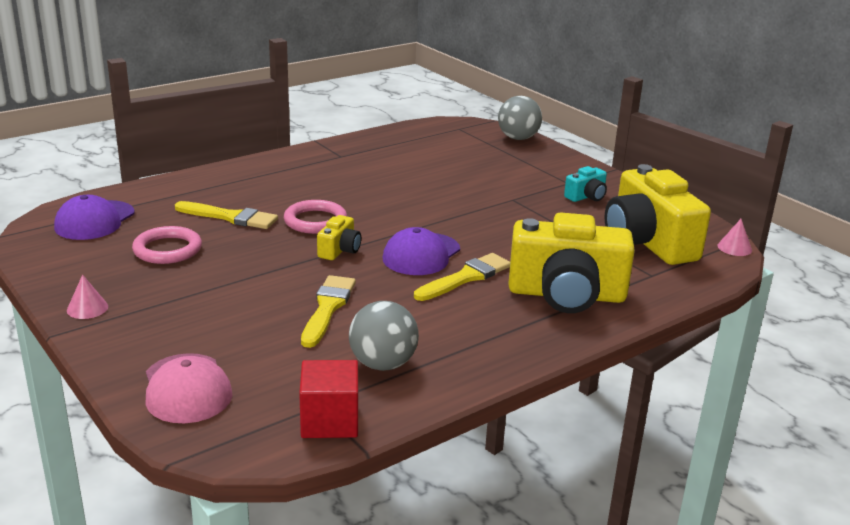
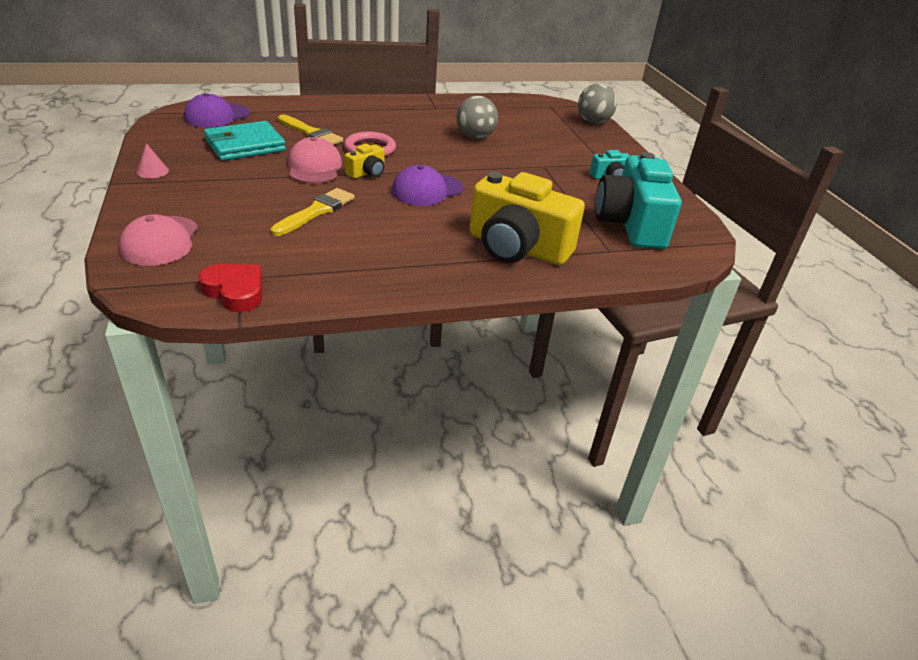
camera: 20 degrees right, 10 degrees up
(167, 249) = (245, 145): pink ring -> turquoise wallet
(274, 257) = (314, 167): none -> pink cap
(330, 421) = (235, 291): red cube -> red heart
(383, 364) = (316, 262): grey ball -> grey ball (475, 137)
(466, 277) = (446, 215): yellow brush -> none
(647, 242) = (631, 224): yellow camera -> turquoise camera
(734, 248) = (710, 247): pink cone -> none

